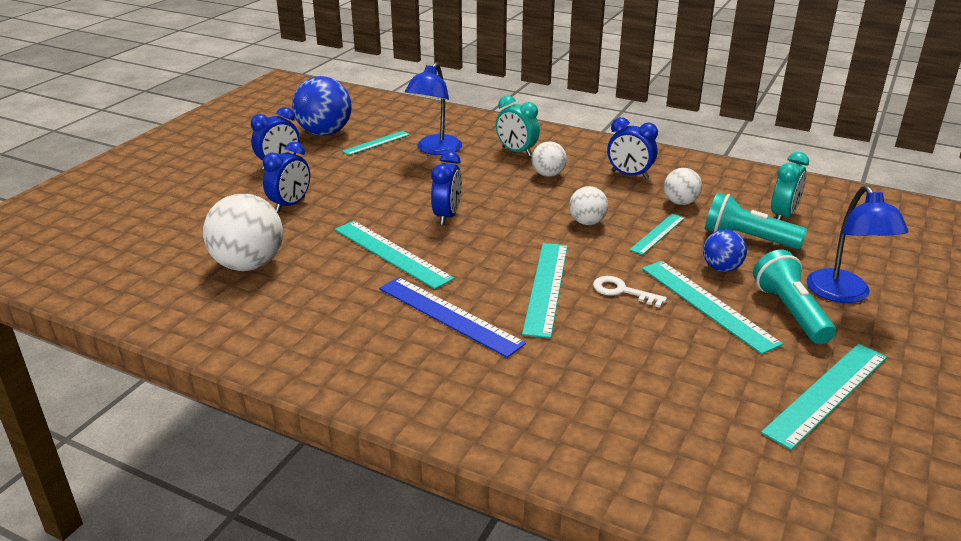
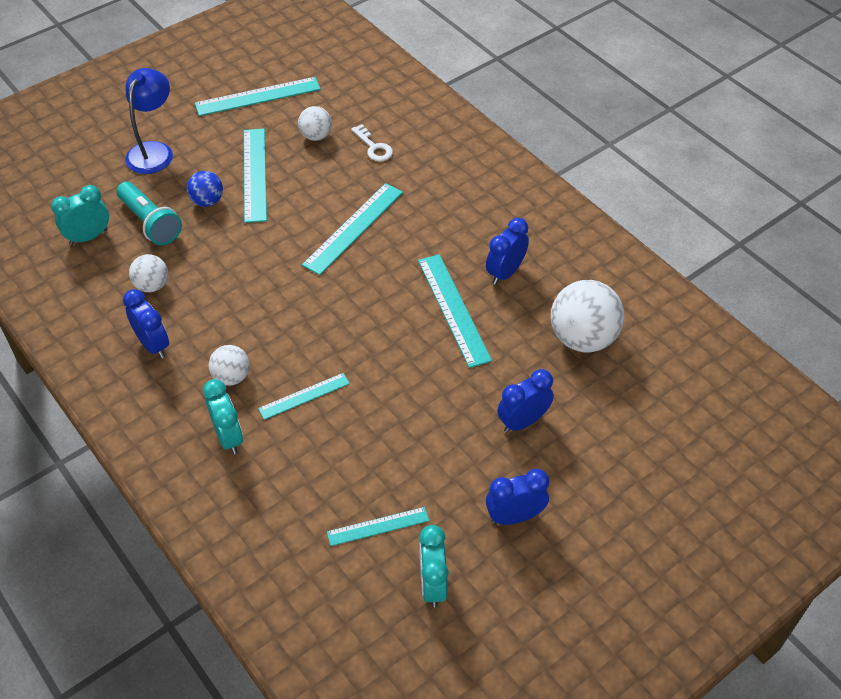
camera: 155 degrees left, 20 degrees up
(324, 133) = (433, 584): blue ball -> turquoise clock
(435, 150) = (317, 479): blue lamp -> none
(447, 216) = (377, 344): blue clock -> blue clock (505, 273)
(449, 315) = (442, 226): blue ruler -> none
(587, 222) = (259, 289): white ball -> white ball (316, 136)
(622, 291) = (302, 205): white key -> white key (374, 147)
(658, 234) = (214, 253): turquoise ruler -> turquoise ruler (304, 396)
(790, 312) = (208, 150): turquoise flashlight -> none

